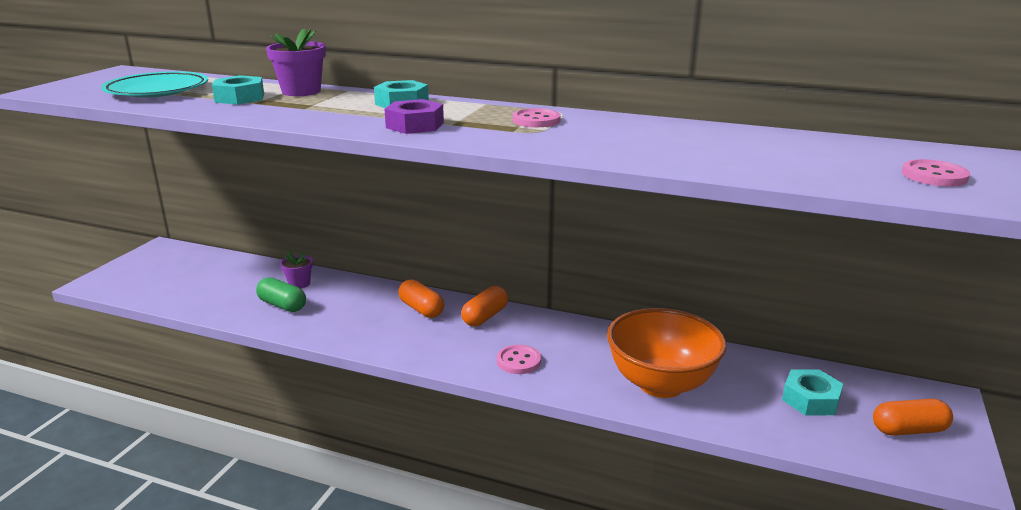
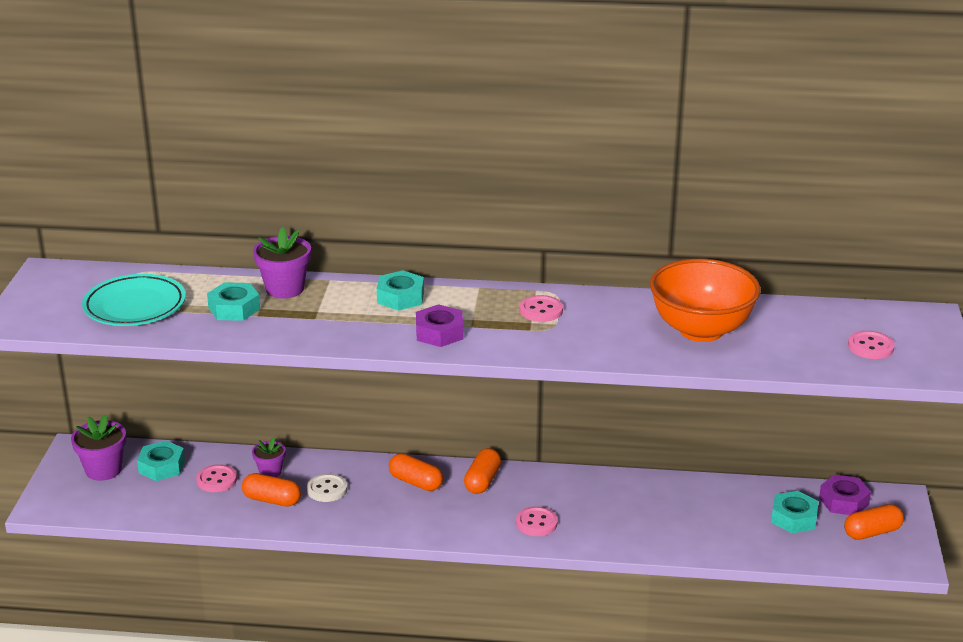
camera: 15 degrees left, 5 degrees up
(166, 264) = (103, 470): none -> purple flower pot
(214, 268) = (162, 466): none -> turquoise nut
(249, 284) = (216, 480): none -> pink button
(282, 305) = (272, 500): green capsule -> orange capsule
(337, 304) = (327, 489): none -> white button
(661, 384) = (668, 524): orange bowl -> orange bowl (701, 330)
(874, 391) = (843, 501): none -> purple nut

